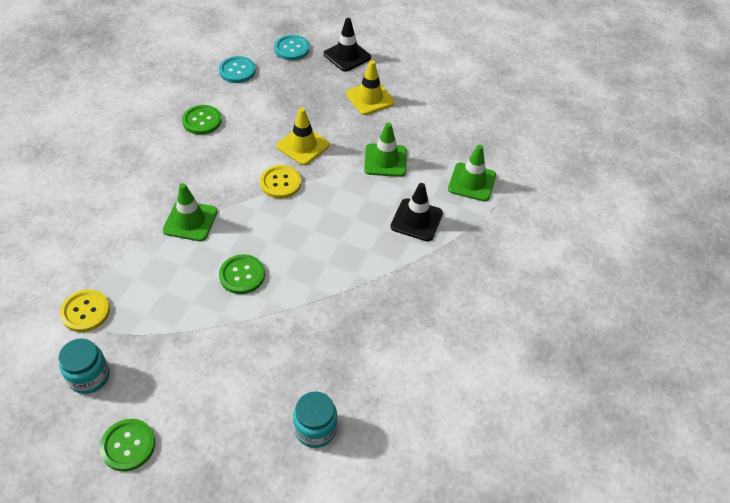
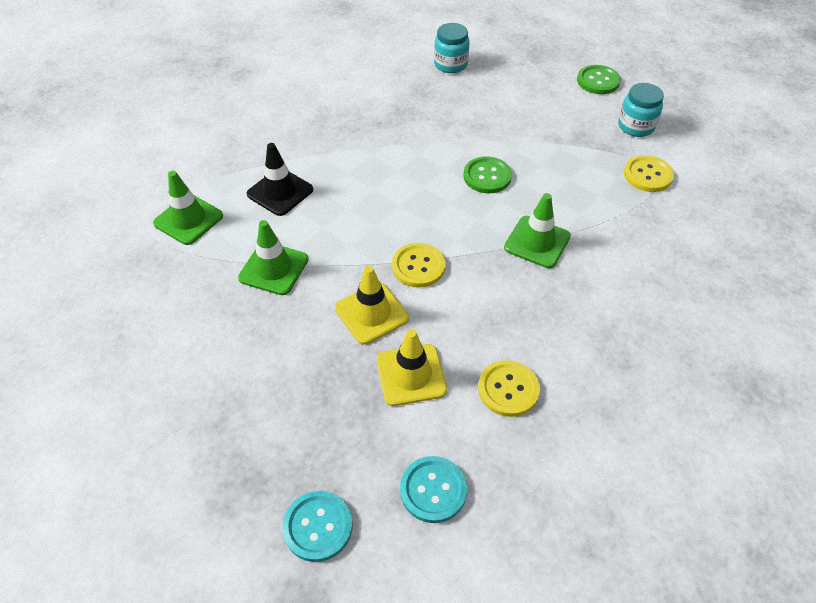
camera: 160 degrees left, 0 degrees up
(202, 121) = (508, 389): green button -> yellow button
(347, 56) = (226, 481): black traffic cone -> none
(370, 98) = (238, 374): yellow traffic cone -> yellow traffic cone (411, 375)

